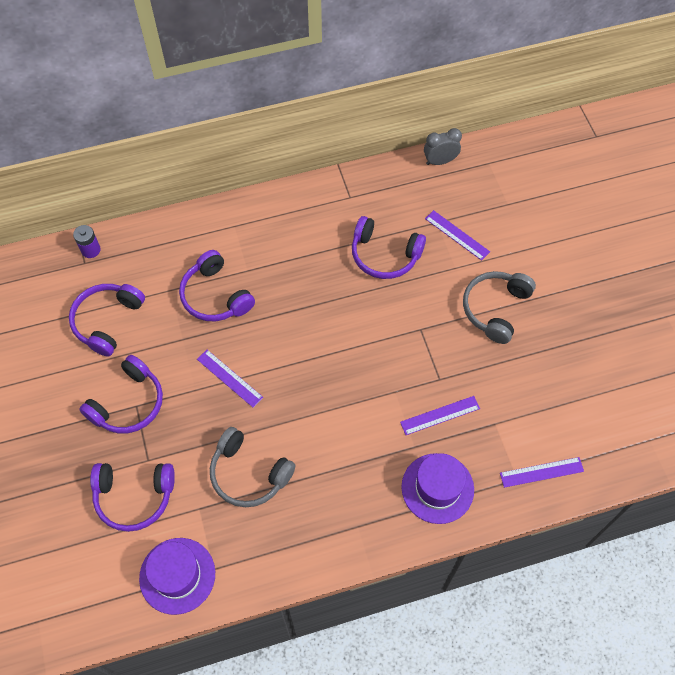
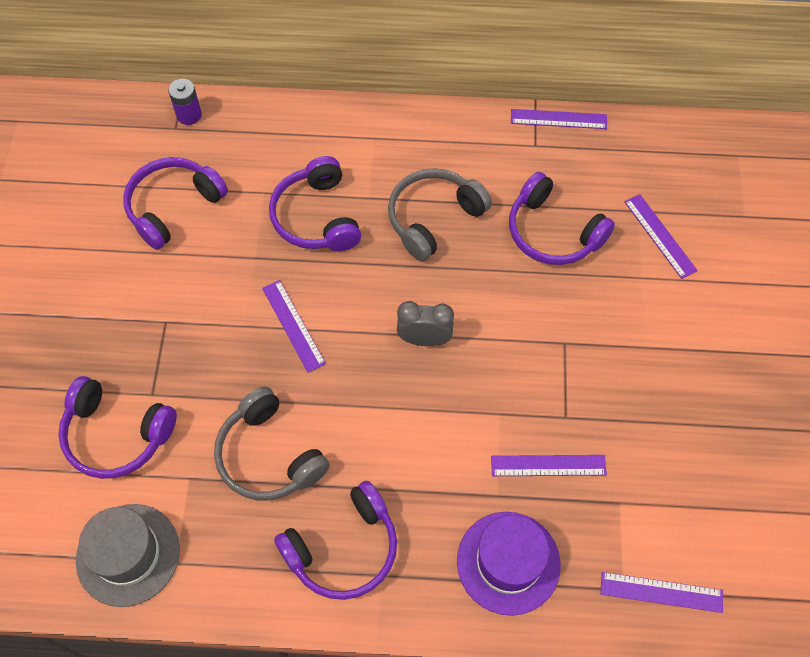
camera: 20 degrees right, 0 degrees up
(128, 403) = (157, 316): purple headphones -> purple headphones (343, 549)
(177, 575) = (128, 554): purple hat -> grey hat
(359, 173) = (558, 119): none -> purple ruler
(440, 161) = (672, 134): grey clock -> grey clock (424, 339)
(495, 309) = (677, 349): grey headphones -> grey headphones (433, 218)

